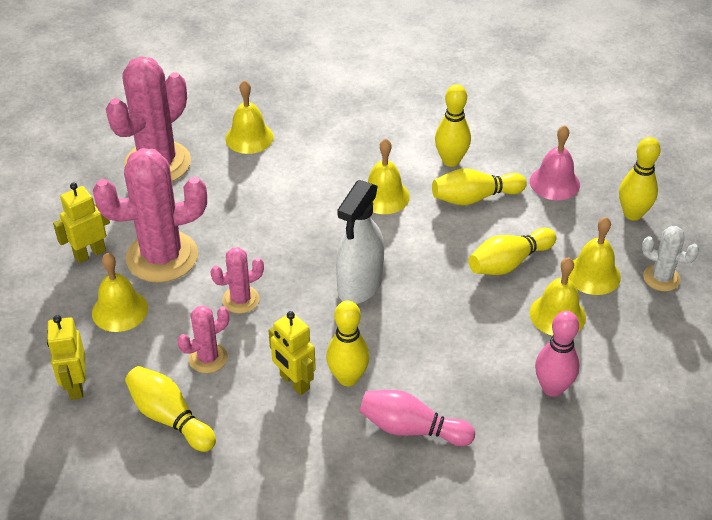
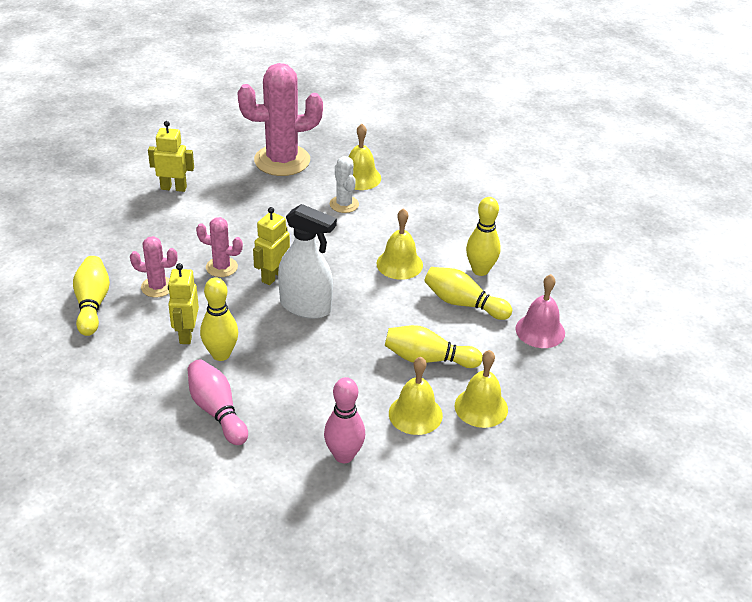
camera: 40 degrees right, 5 degrees down
(76, 386) = (69, 253): yellow robot -> yellow robot (273, 276)
(120, 310) = (147, 229): yellow bell -> none
(162, 257) = (210, 214): pink cactus -> none
(360, 285) = (306, 306): white spray bottle -> white spray bottle turned 135 degrees counterclockwise
(632, 214) = (573, 389): yellow bowling pin -> none
(661, 278) = (532, 445): white cactus -> white cactus (344, 204)

